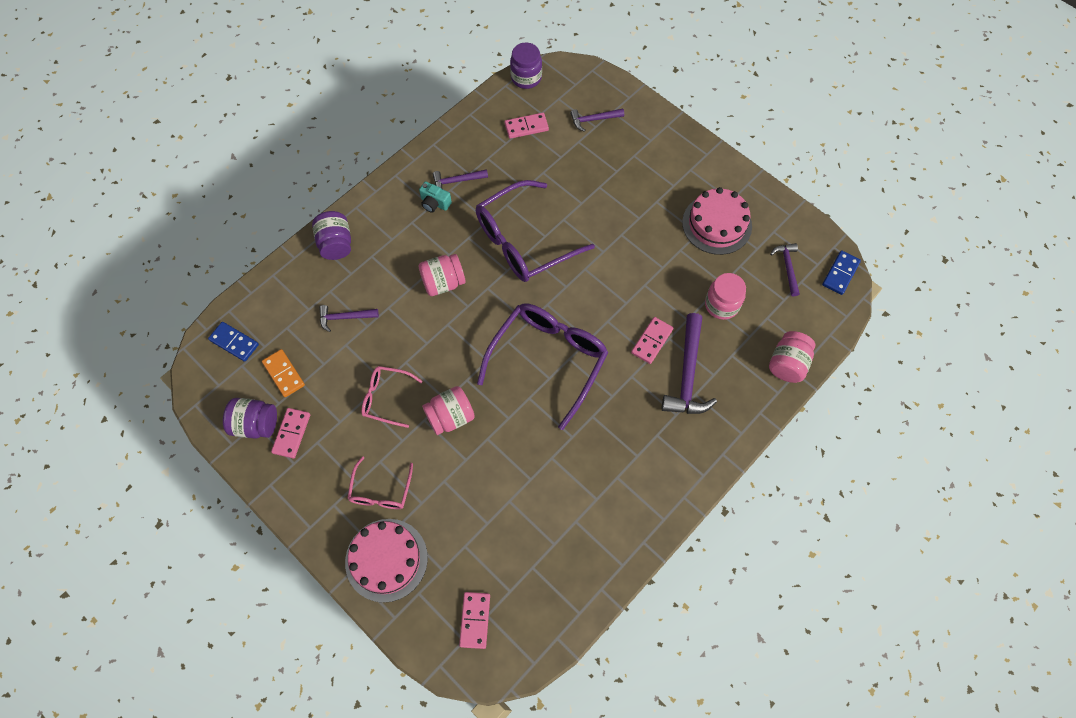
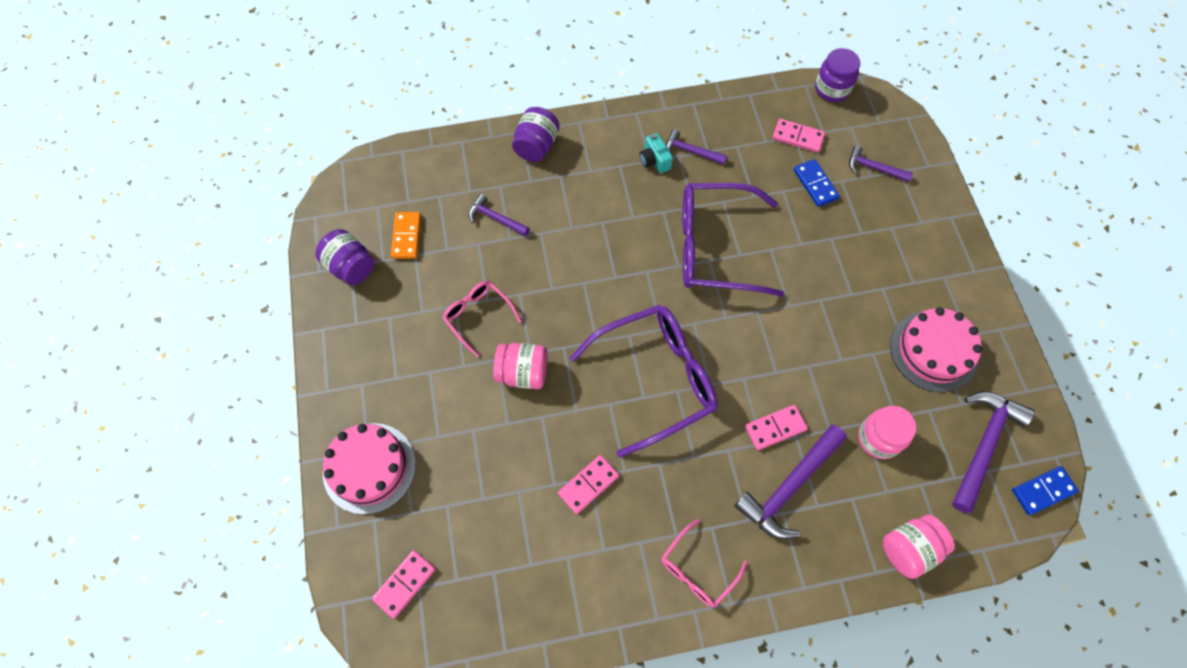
camera: 35 degrees right, 0 degrees up
(234, 342) = (386, 182): blue domino -> blue domino (815, 184)
(292, 433) = (374, 295): pink domino -> pink domino (588, 485)
(381, 491) = (411, 400): pink glasses -> pink glasses (697, 570)
(443, 283) = (608, 240): pink jar -> none
(787, 267) = (983, 445): purple hammer -> purple hammer, size x1.78

